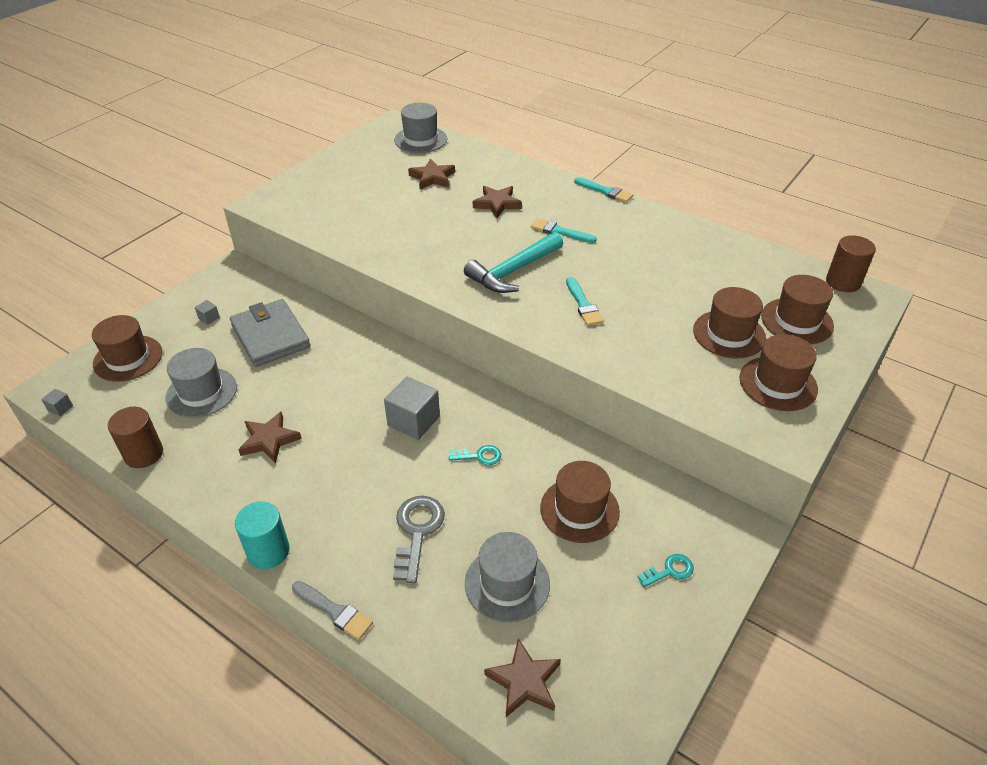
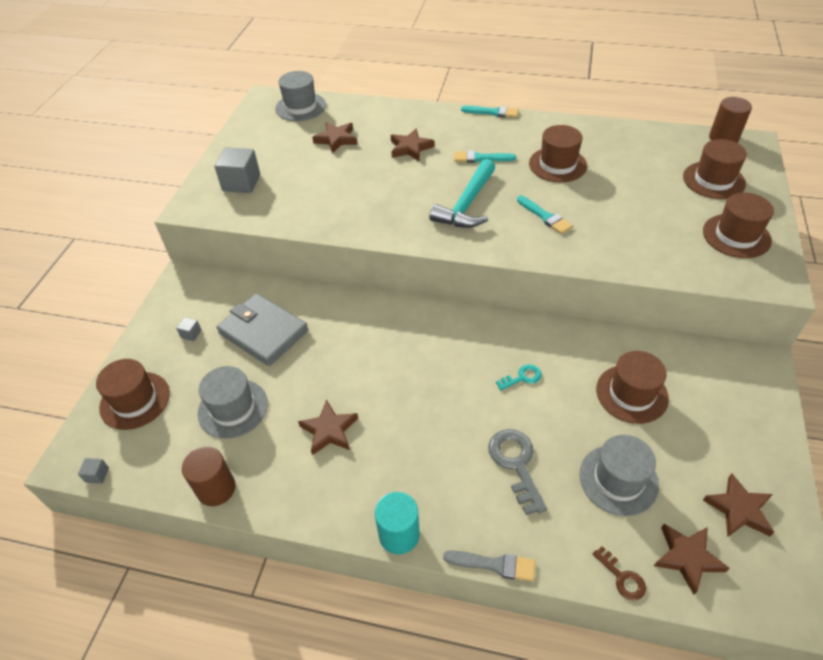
camera: 20 degrees left, 5 degrees up
(413, 421) = (446, 366): grey cube -> grey cube (241, 183)
(446, 672) = (622, 578): none -> brown key
(612, 659) = (739, 509): none -> brown star
(670, 570) = (731, 418): turquoise key -> none
(729, 334) = (673, 206): brown hat -> brown hat (557, 165)

